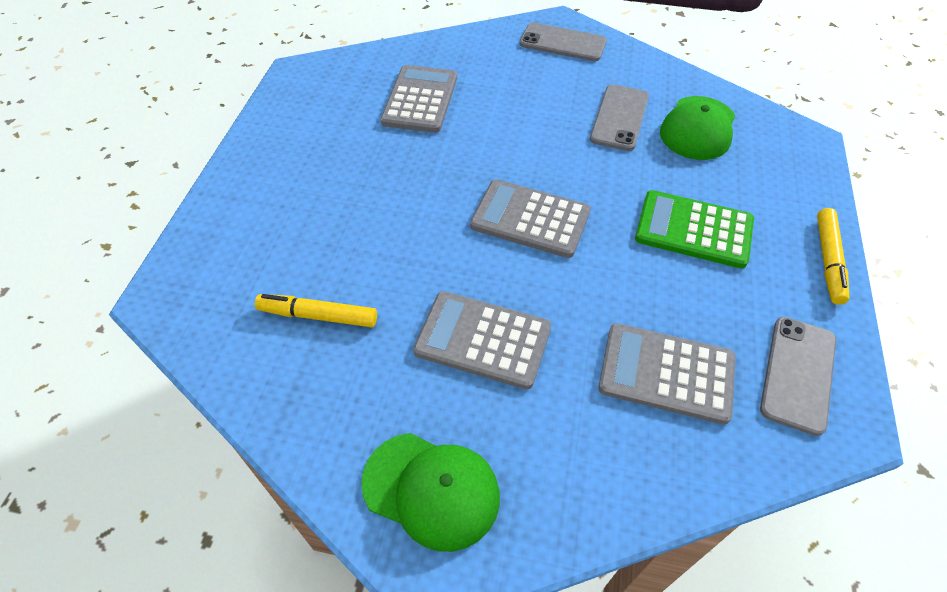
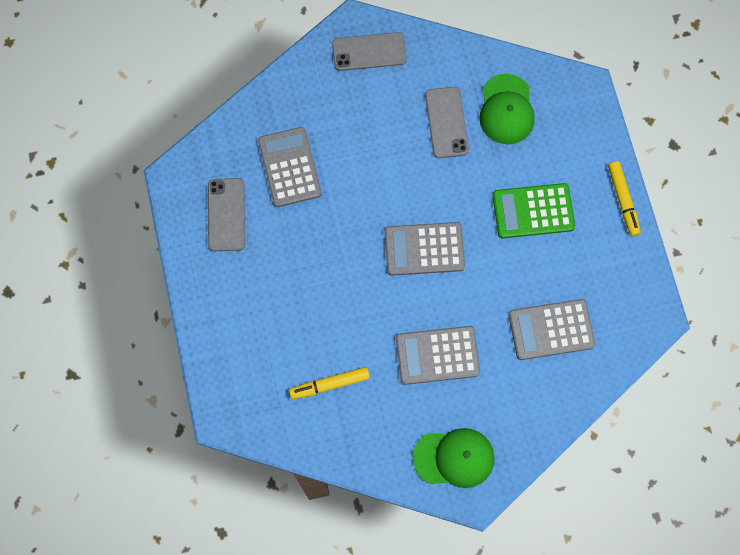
camera: 25 degrees left, 20 degrees up
(798, 374) = (624, 296): grey phone -> grey phone (226, 214)

